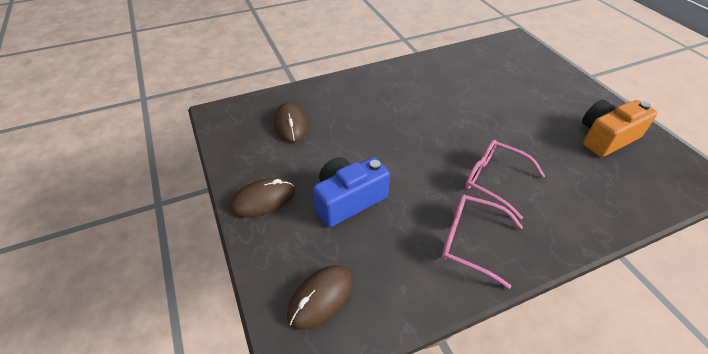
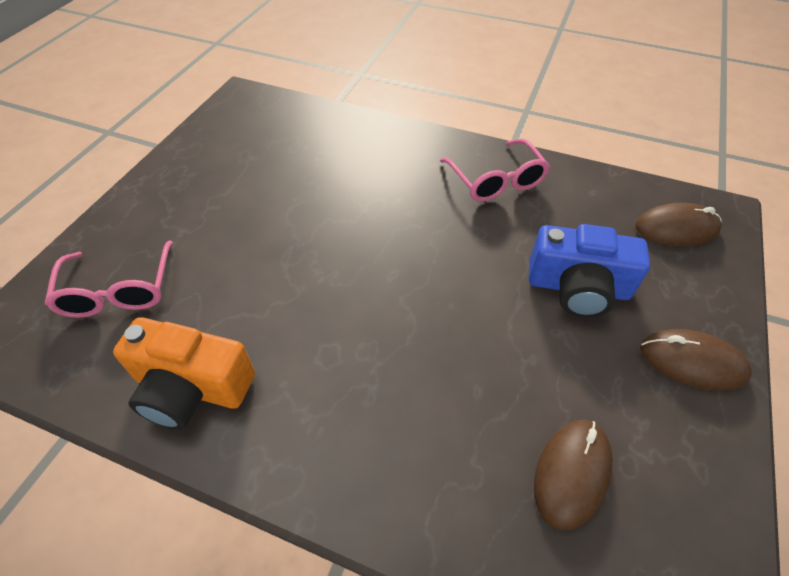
camera: 135 degrees left, 5 degrees up
(494, 180) = (401, 201): pink glasses -> pink glasses (118, 291)
(606, 138) = (233, 158): orange camera -> orange camera (192, 387)

